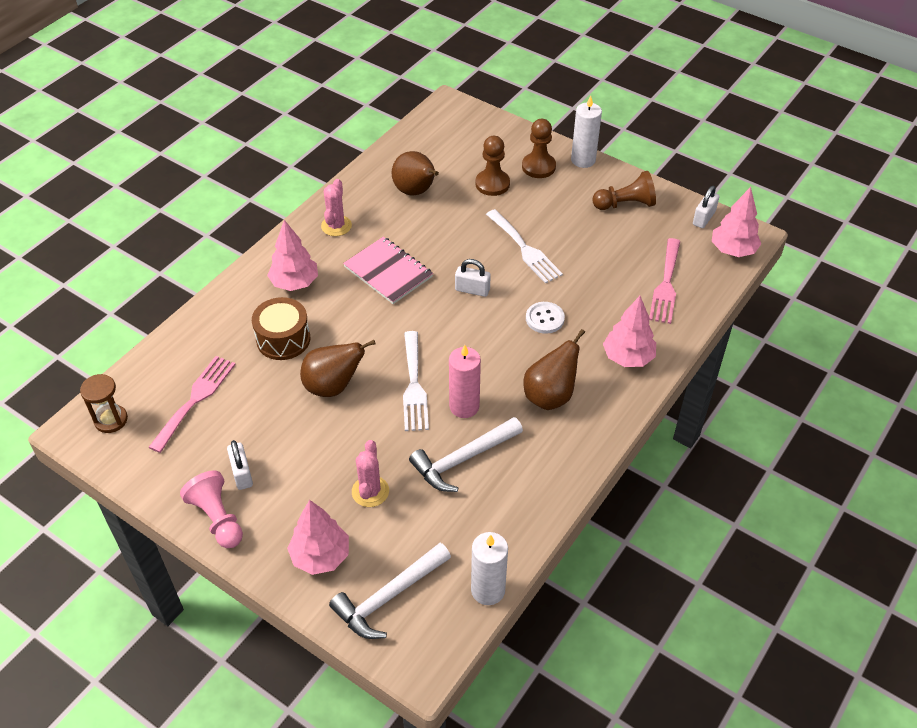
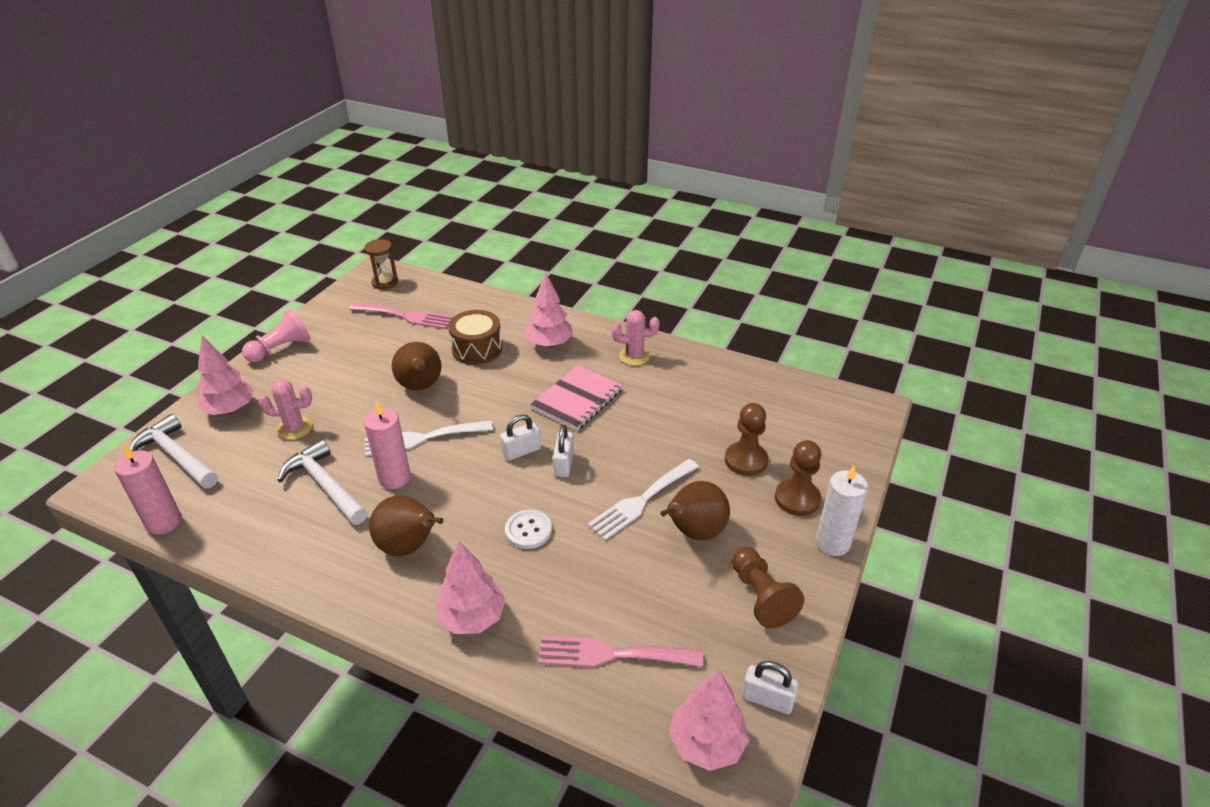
camera: 80 degrees right, 10 degrees down
(242, 474) = (324, 353): white padlock -> white padlock (521, 451)
(416, 191) = (707, 402): brown pear -> brown pear (694, 532)
(488, 590) = (164, 522): white candle -> pink candle

